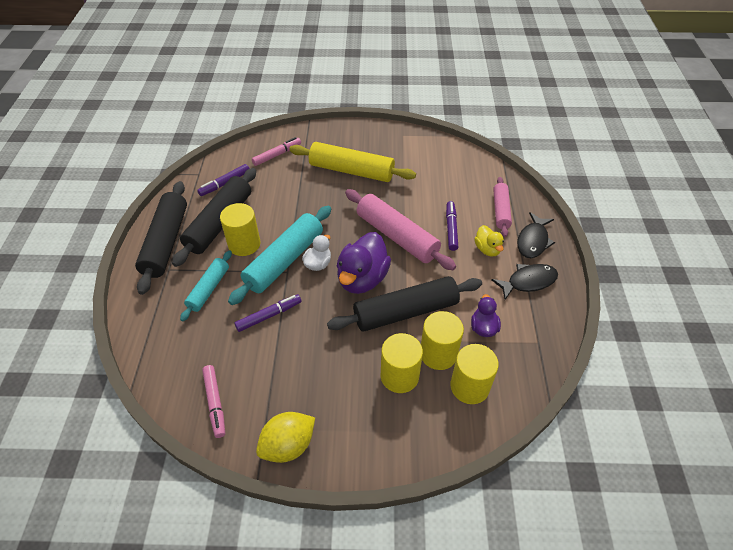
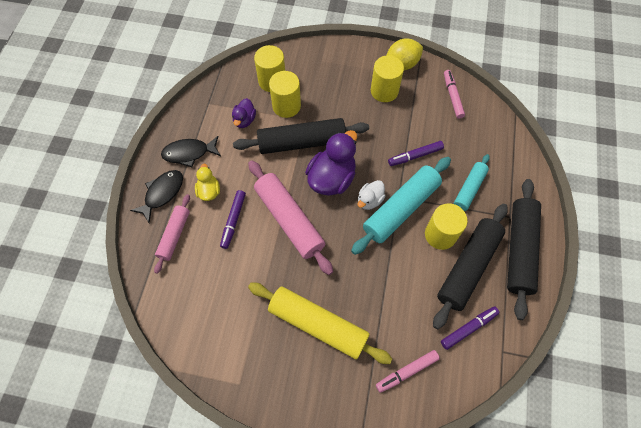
camera: 170 degrees left, 15 degrees up
(399, 376) = (319, 95): yellow cylinder -> yellow cylinder (384, 91)

